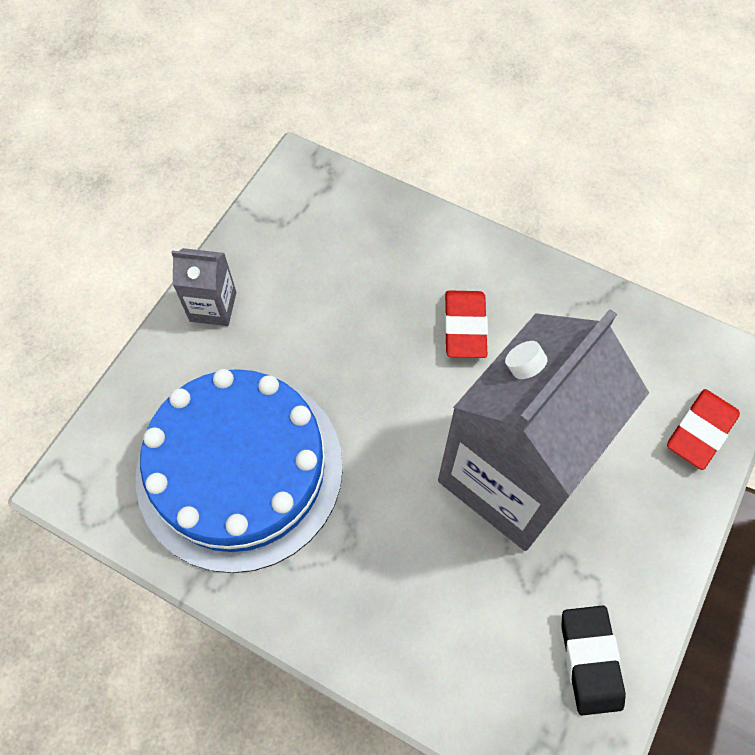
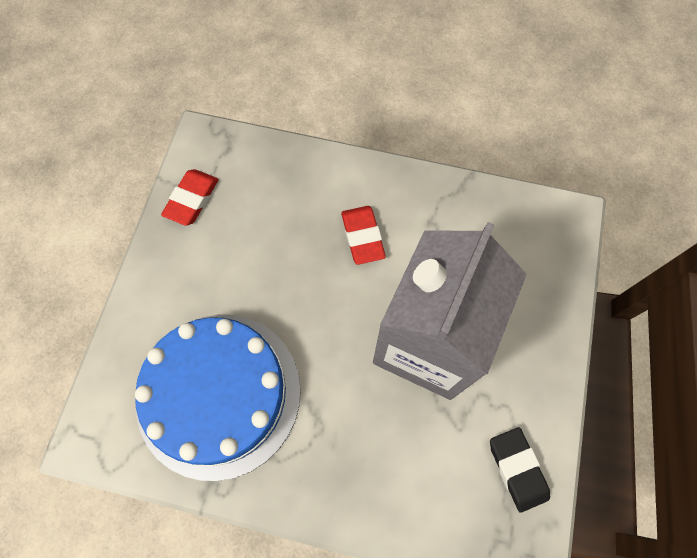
camera: 15 degrees left, 5 degrees up
(213, 306) = (162, 268): grey carton -> none
(700, 431) = (554, 274): red eraser -> red eraser (192, 199)

